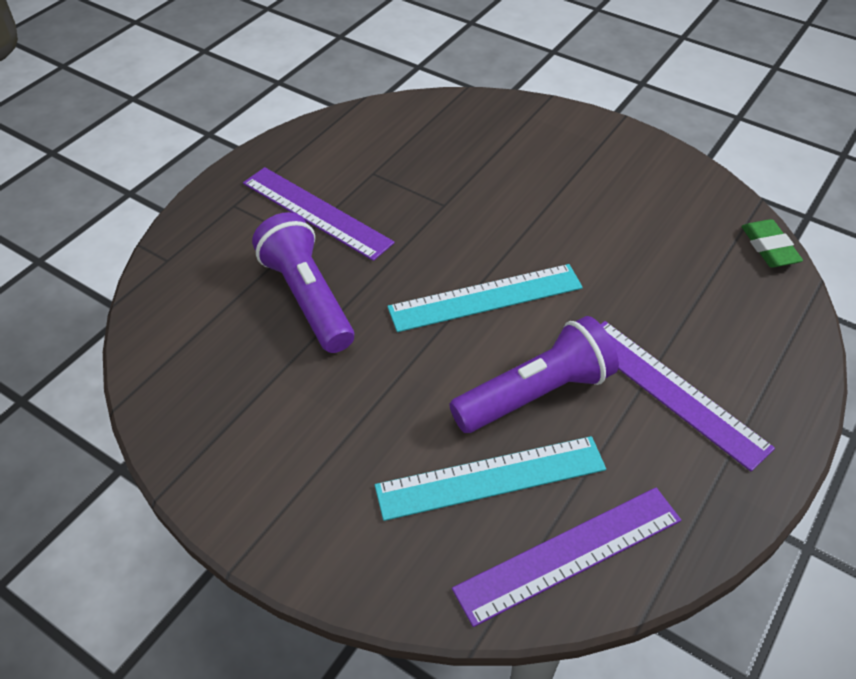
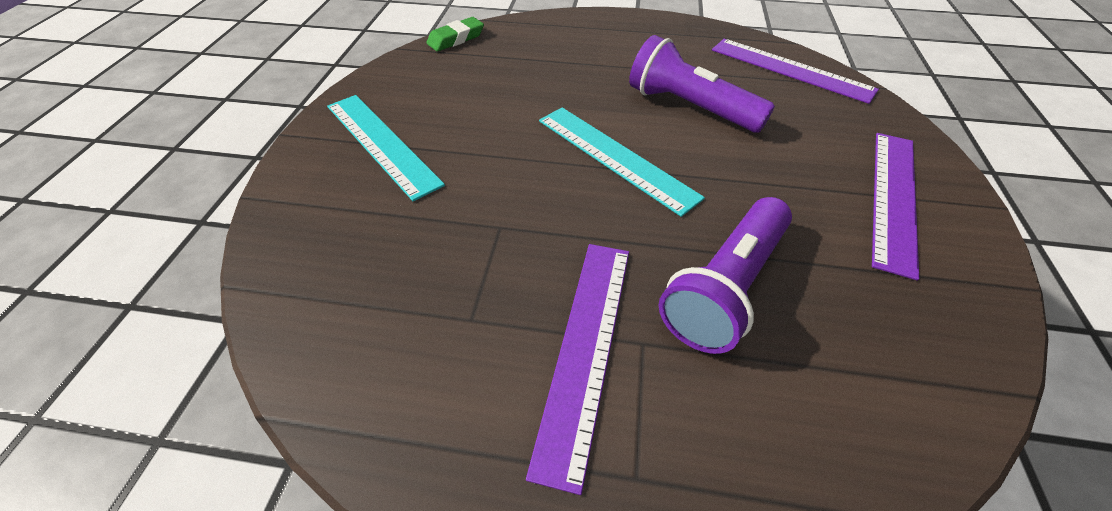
camera: 115 degrees left, 0 degrees up
(491, 477) = (779, 109): turquoise ruler -> turquoise ruler (381, 143)
(672, 392) = (631, 55): purple ruler -> purple ruler (893, 198)

